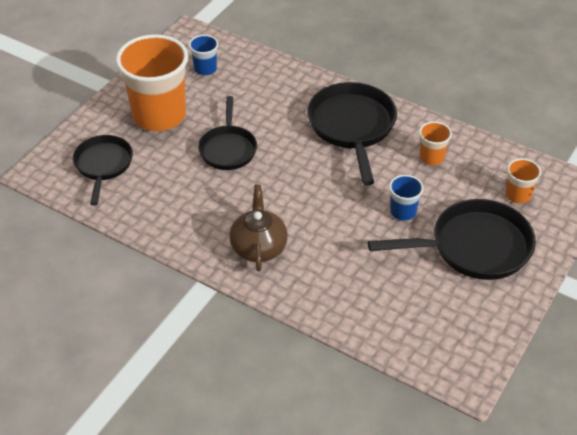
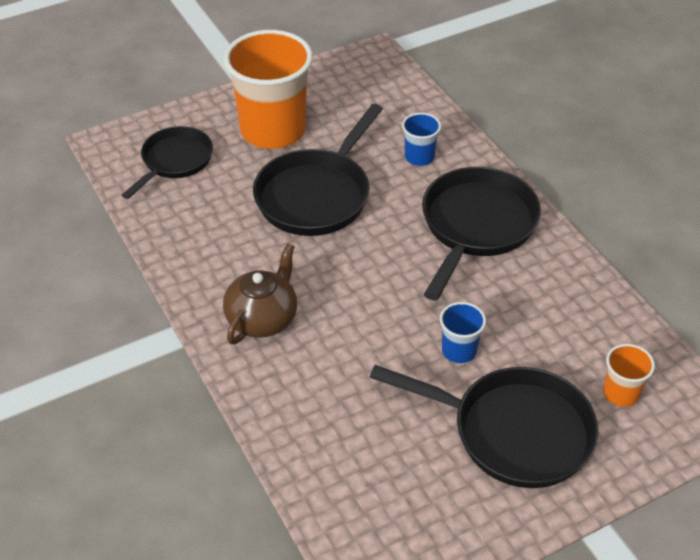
camera: 30 degrees right, 0 degrees up
(205, 69) = (361, 98): blue cup -> blue cup (419, 157)
(228, 149) = (316, 195): black pan -> black pan, size x1.56
(431, 157) = (545, 301): orange cup -> none

